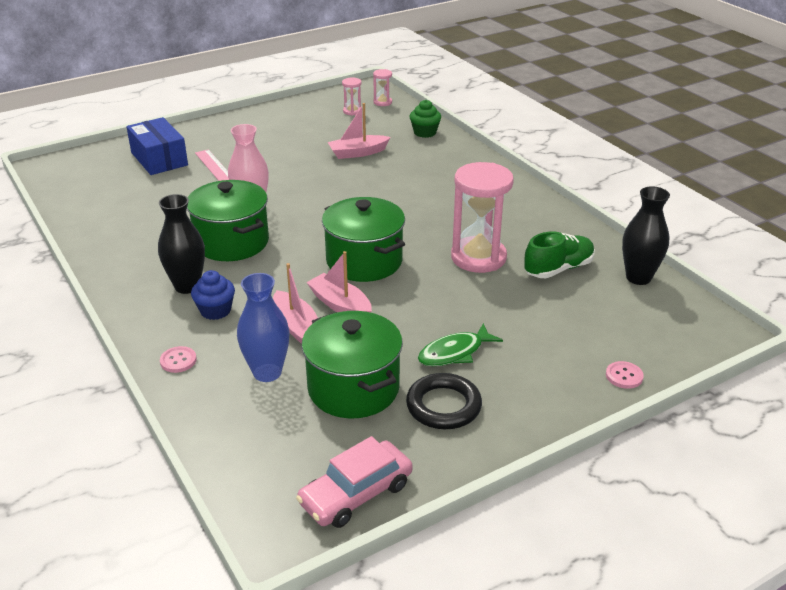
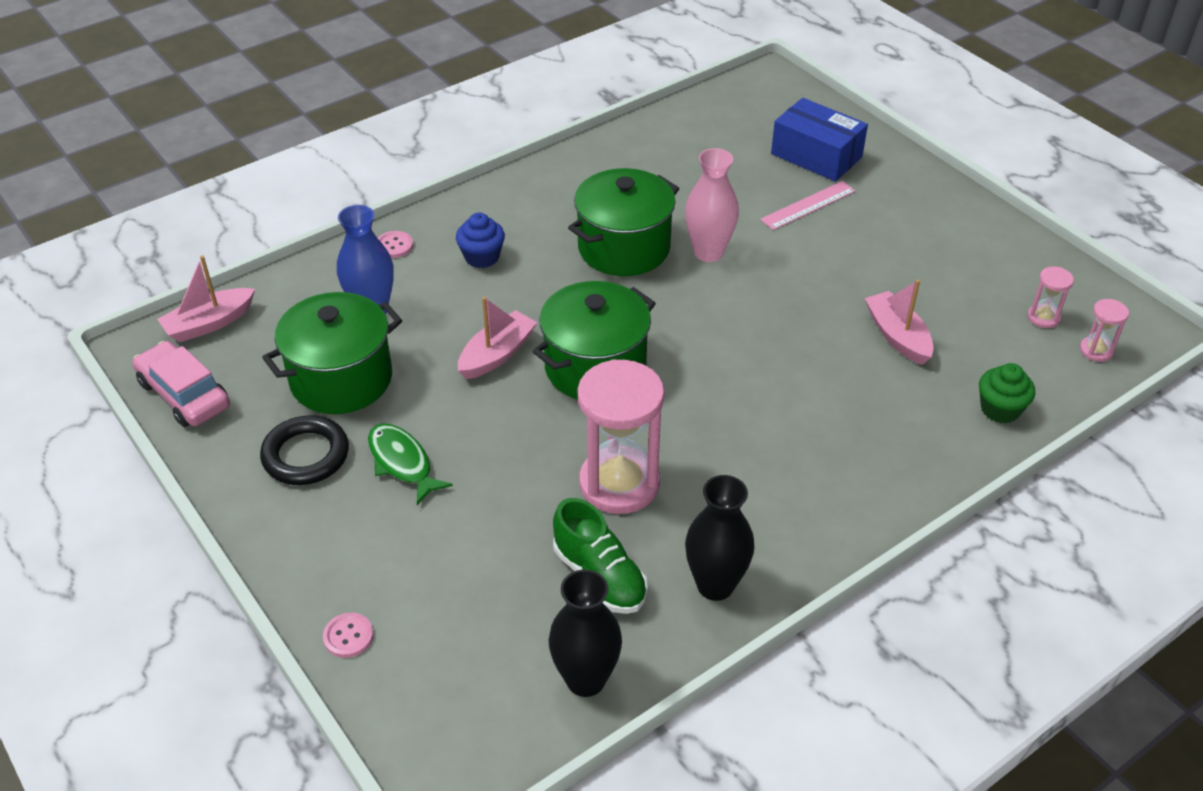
camera: 85 degrees right, 10 degrees up
(159, 159) = (816, 155): blue box -> blue box turned 75 degrees clockwise
(187, 286) = (527, 229): black vase -> black vase (715, 585)
(296, 326) = (453, 323): pink boat -> pink boat (209, 323)

